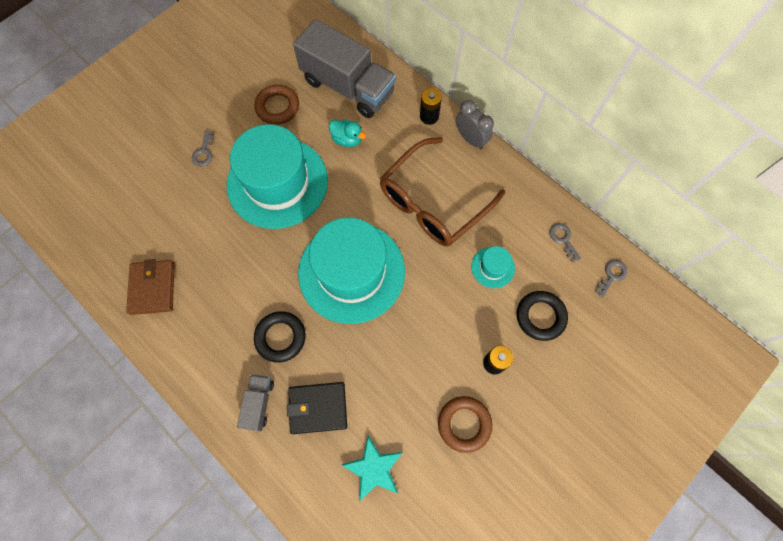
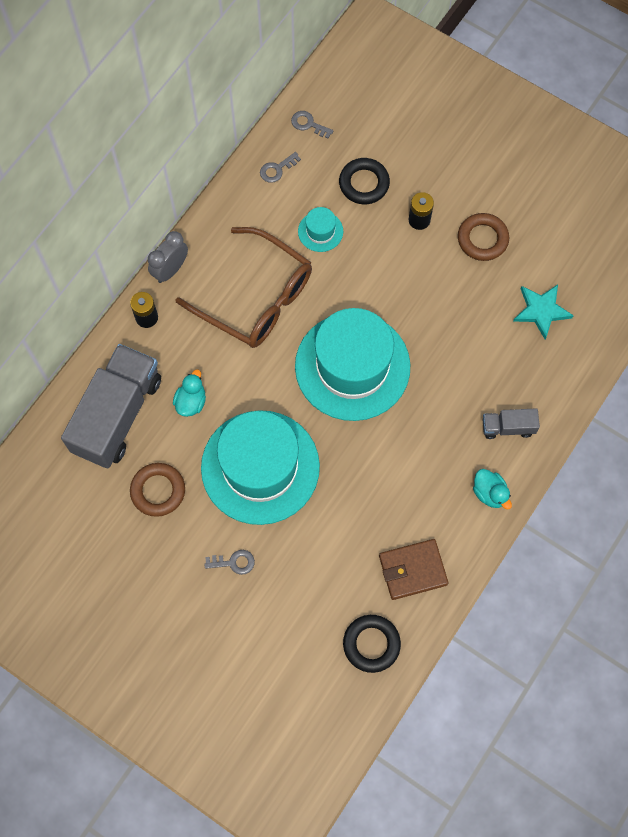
camera: 100 degrees left, 0 degrees up
(200, 371) = (490, 493): none -> turquoise duck
(280, 337) = (437, 422): black ring -> black ring (371, 644)
(318, 408) = (499, 371): black wallet -> none

